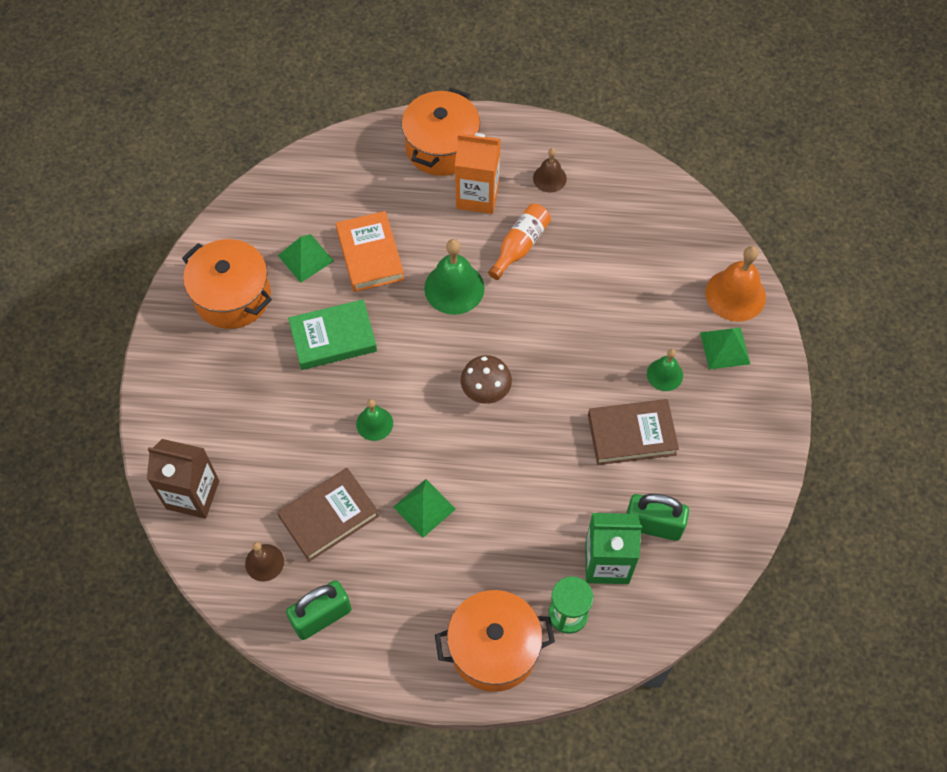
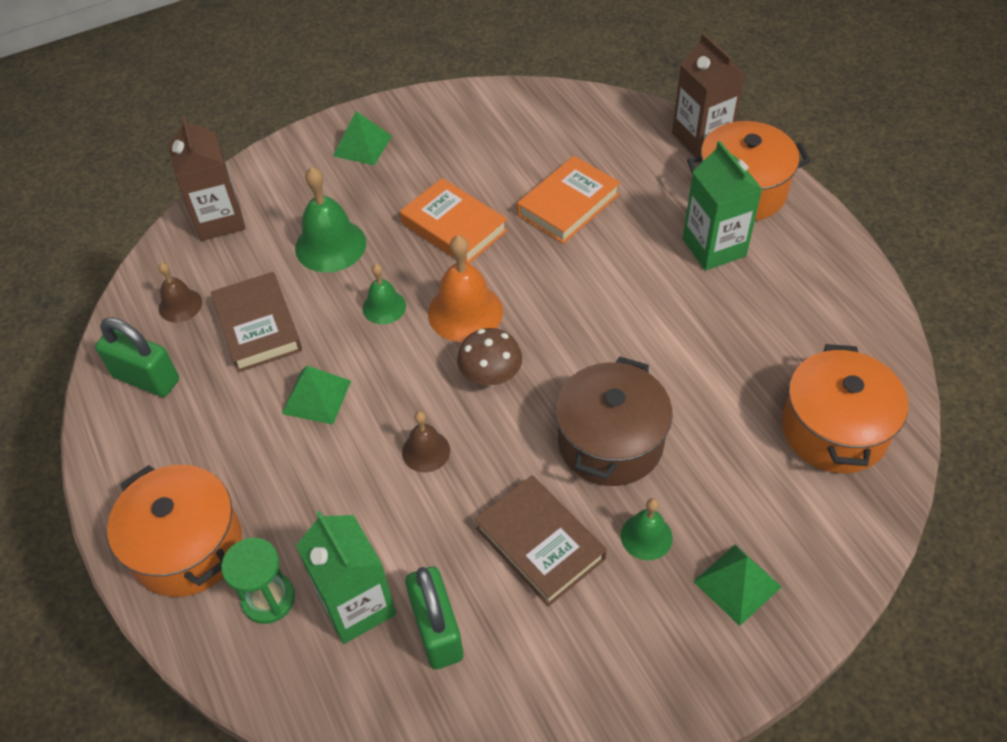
camera: 60 degrees right, 10 degrees down
(232, 296) = (440, 138): orange pot -> orange pot (834, 429)
(305, 258) = (523, 163): green pyramid -> green pyramid (362, 145)
(329, 516) = (258, 326): brown book -> brown book turned 45 degrees clockwise
(333, 338) = (454, 227): green book -> orange book
(374, 137) = (701, 138): none -> brown carton
(454, 288) = (589, 286): green bell -> green bell (330, 245)
(477, 196) = (714, 247): orange carton -> green carton
(520, 246) = (689, 313): orange bottle -> none
(549, 178) = (796, 294): brown bell -> brown bell (426, 451)
(586, 352) = (610, 442): none -> brown pot
(735, 295) = (821, 556): orange bell -> orange bell (465, 312)

